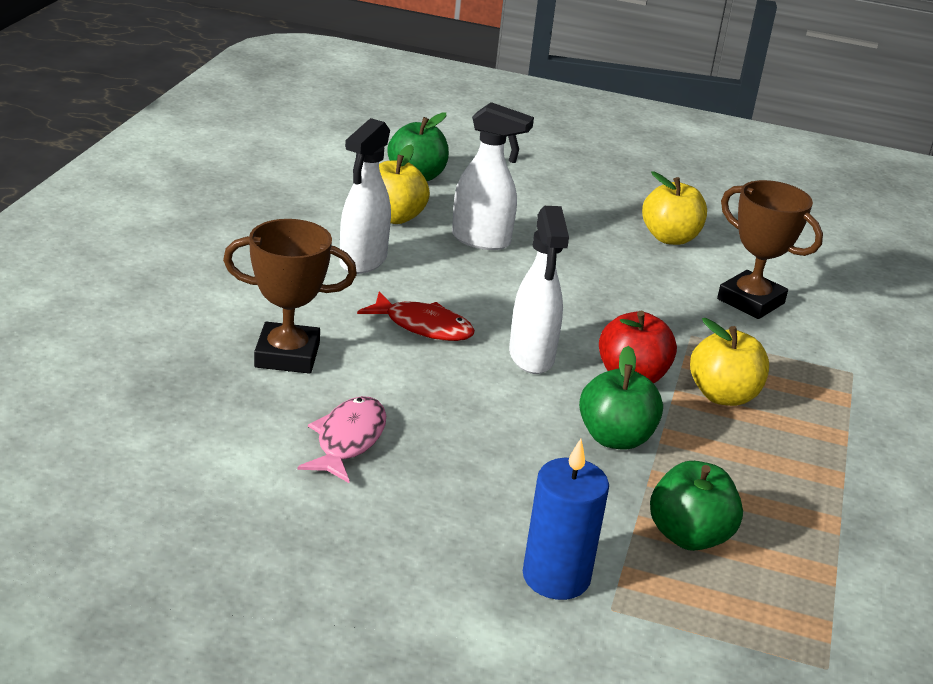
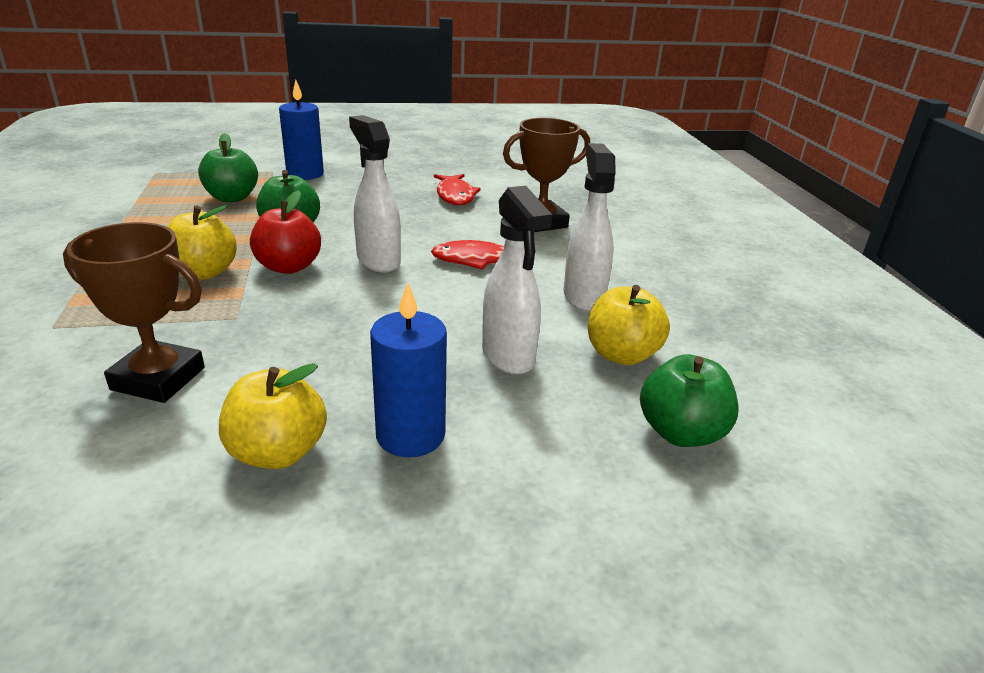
camera: 155 degrees right, 0 degrees up
(348, 440) = (455, 196): pink fish -> red fish
(482, 240) = (508, 357): white spray bottle -> white spray bottle turned 105 degrees counterclockwise
(585, 222) = (410, 435): none -> blue candle

